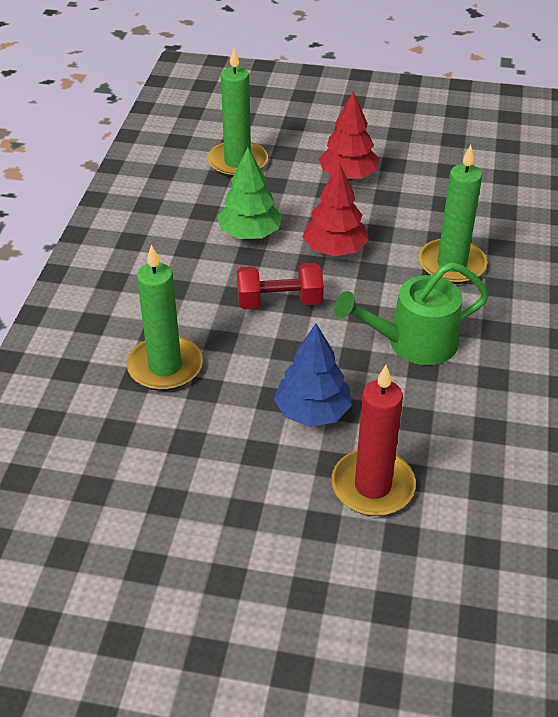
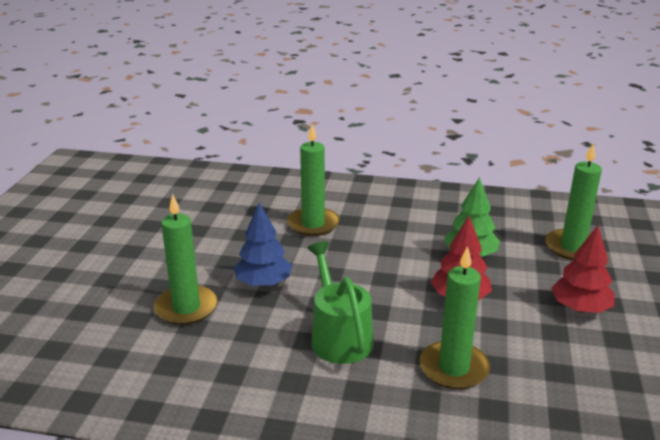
camera: 90 degrees right, 15 degrees down
(279, 302) = (385, 269): red dumbbell -> none
(372, 486) = (186, 308): red candle -> green candle

